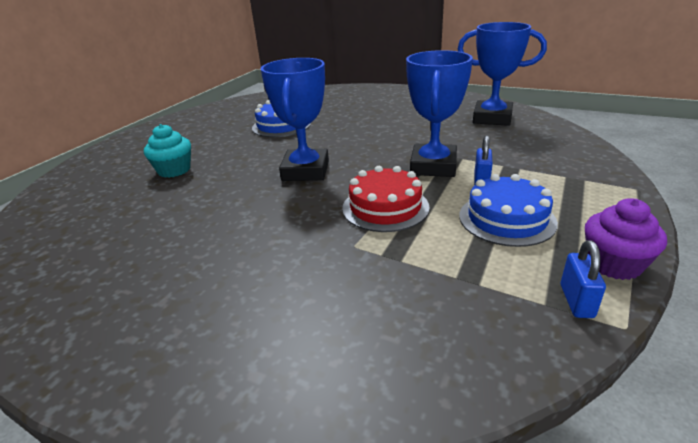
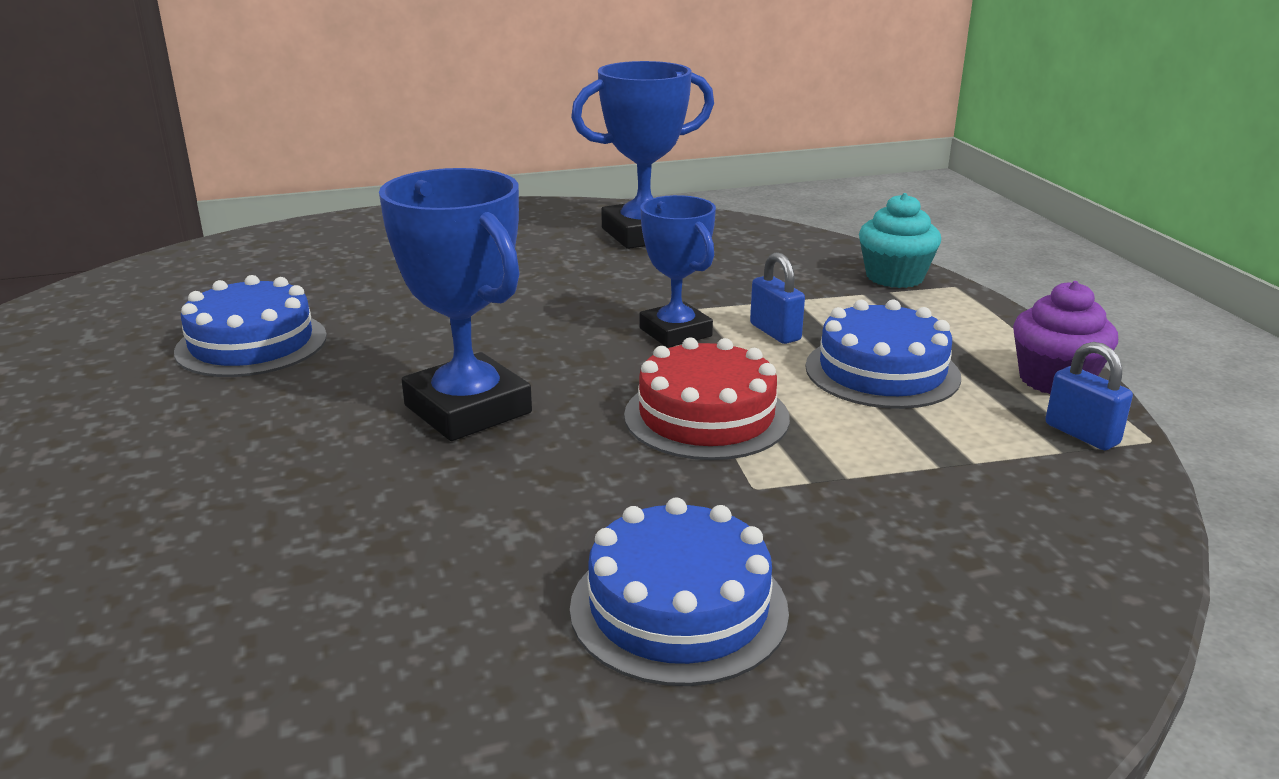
camera: 45 degrees left, 5 degrees down
(174, 170) = (139, 512): turquoise cupcake -> turquoise cupcake (894, 277)
(247, 278) = (678, 608): none -> blue cake
(433, 166) = (675, 332): blue trophy -> blue trophy, size x0.66

